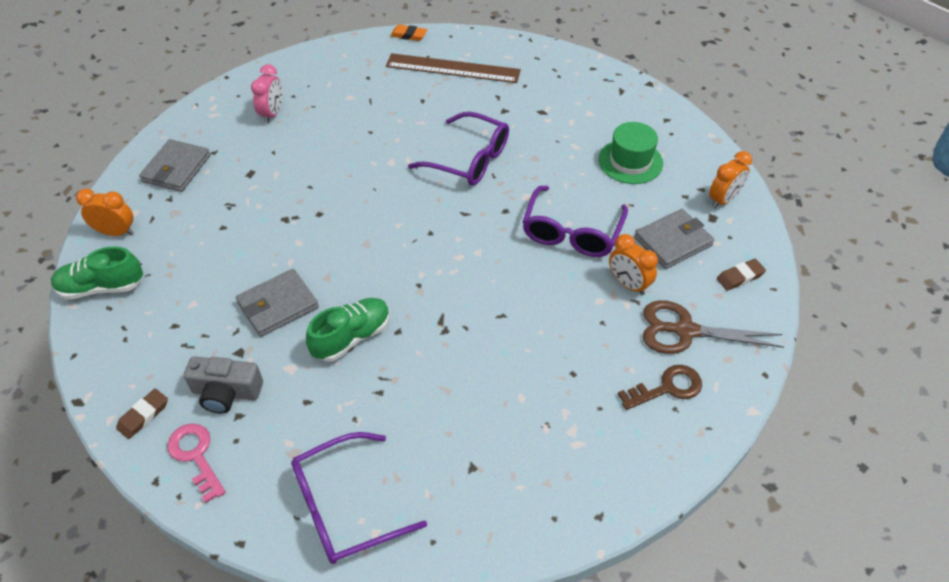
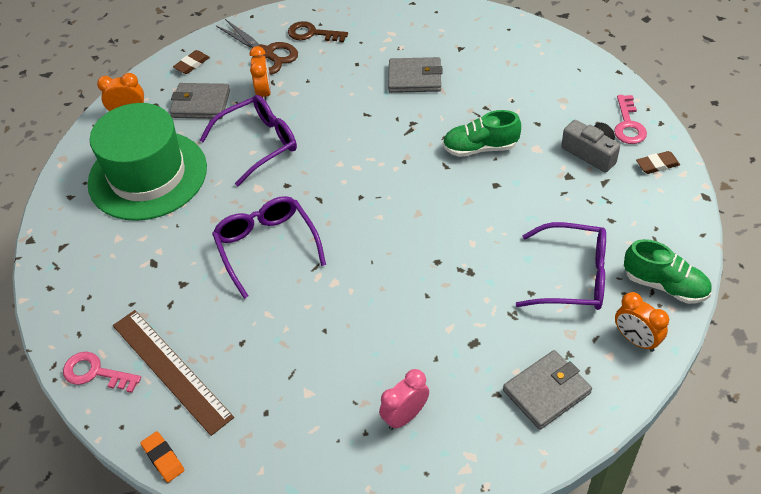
camera: 140 degrees left, 0 degrees up
(278, 305) = (520, 196): grey wallet -> grey wallet (415, 78)
(344, 507) = (547, 62): purple glasses -> purple glasses (573, 277)
(499, 47) = (95, 373): none -> pink key
(630, 161) = (147, 175): green hat -> green hat, size x1.86
(740, 277) = (192, 64): brown eraser -> brown eraser turned 60 degrees counterclockwise

